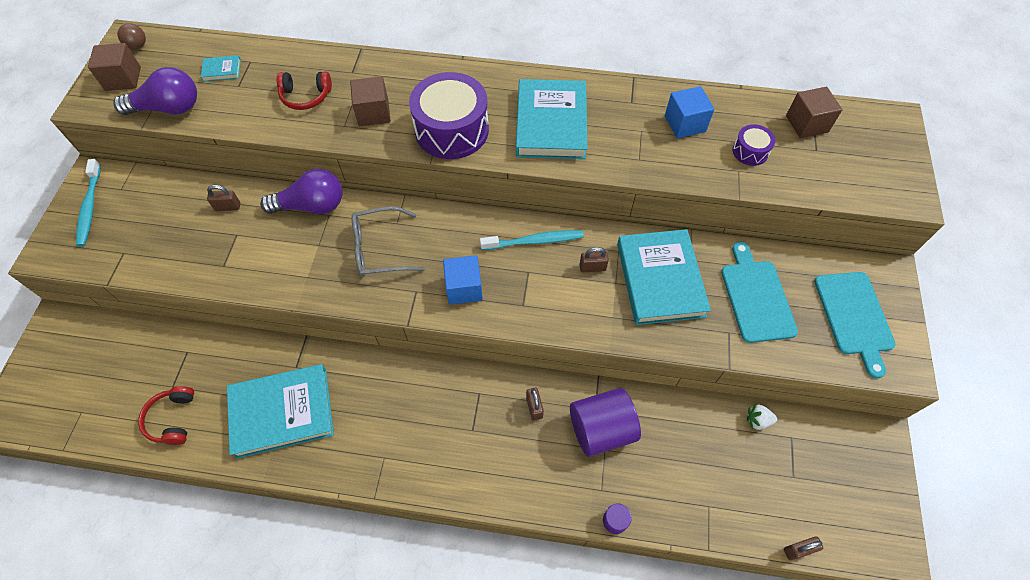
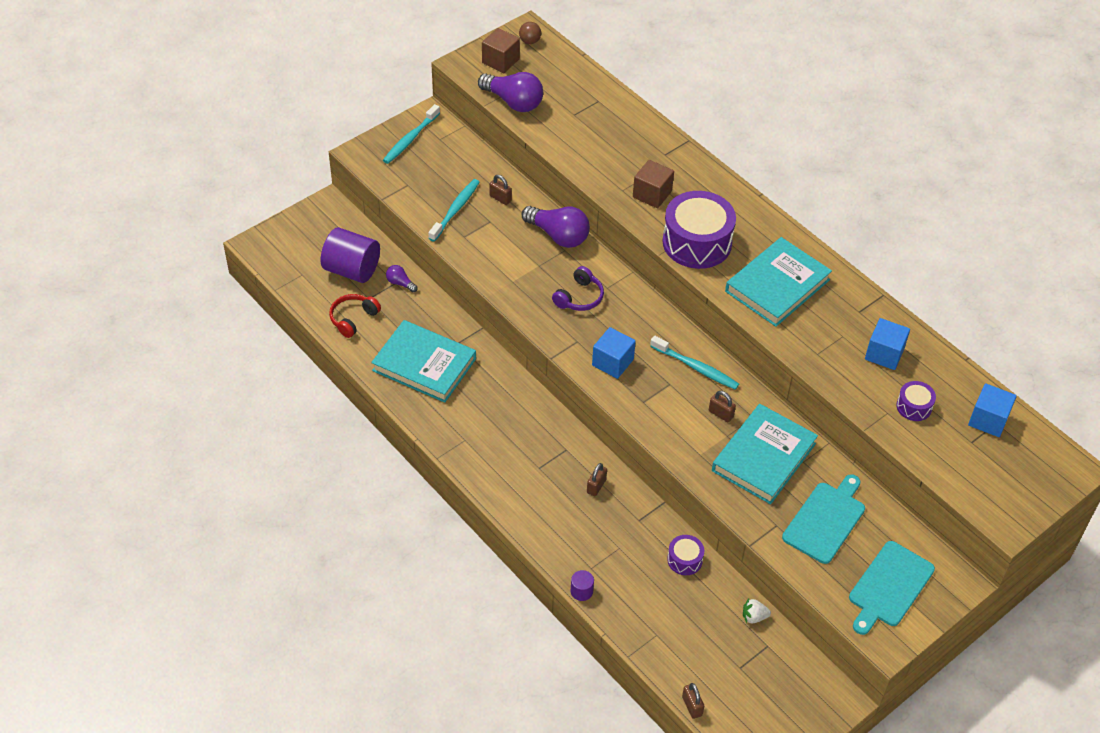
camera: 40 degrees right, 10 degrees down
(192, 349) = (400, 283): none -> purple light bulb
(193, 246) = (455, 210): none -> turquoise toothbrush
(222, 70) = (573, 95): turquoise book -> none
(306, 96) = (614, 152): red headphones -> none
(381, 249) = (579, 297): grey glasses -> purple headphones
(601, 429) = (630, 534): purple cylinder -> purple cylinder (352, 270)
(662, 415) = (684, 560): none -> purple drum
(757, 420) = (754, 617): white strawberry -> white strawberry turned 45 degrees counterclockwise
(798, 550) = (692, 706): brown padlock -> brown padlock turned 45 degrees clockwise
(806, 124) = (988, 420): brown cube -> blue cube

